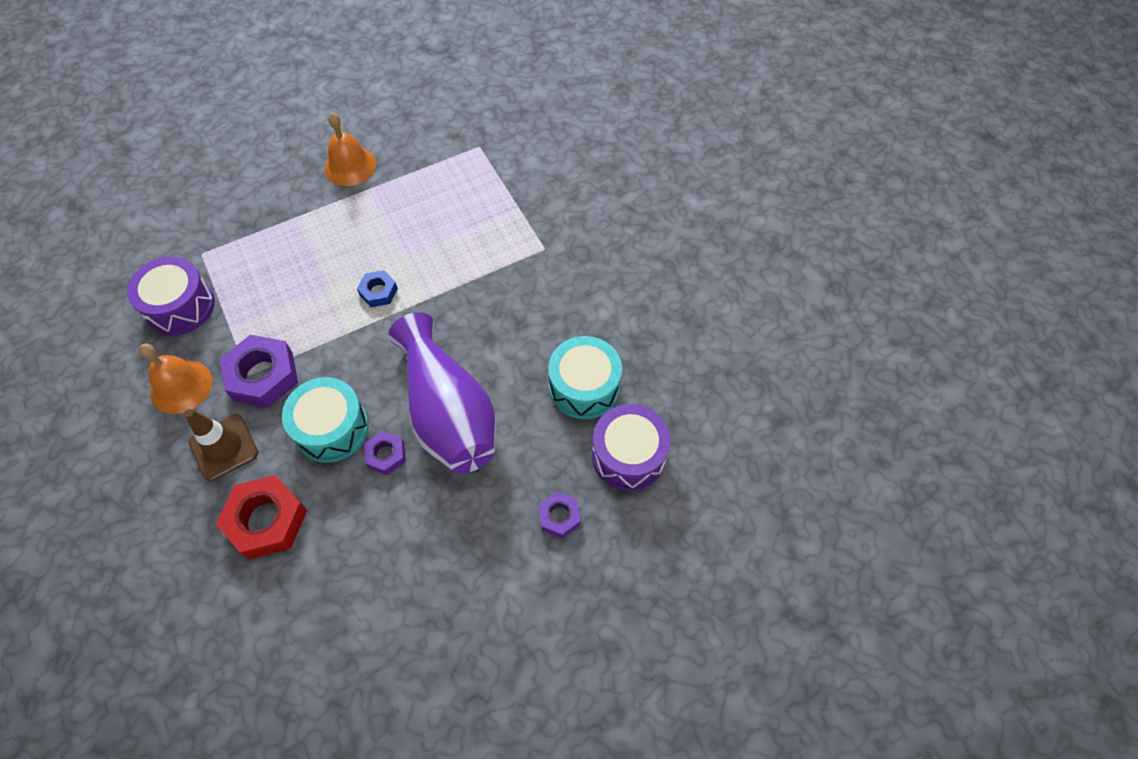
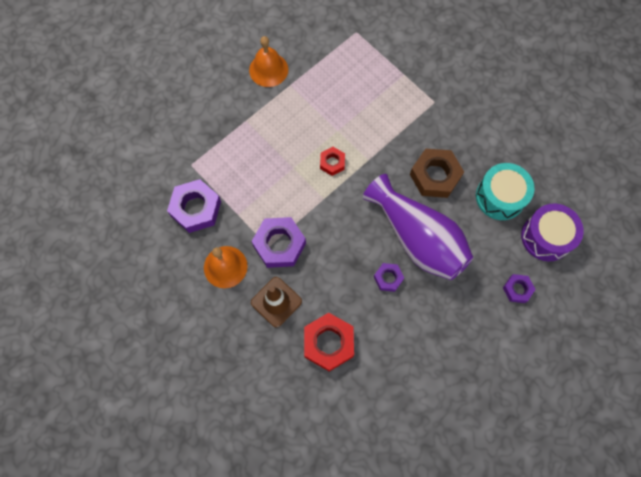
camera: 15 degrees left, 10 degrees up
(180, 306) = (196, 208): purple drum -> purple nut
(332, 428) = (344, 269): turquoise drum -> none
(378, 292) = (332, 163): blue nut -> red nut
(506, 339) = (435, 176): none -> brown nut

